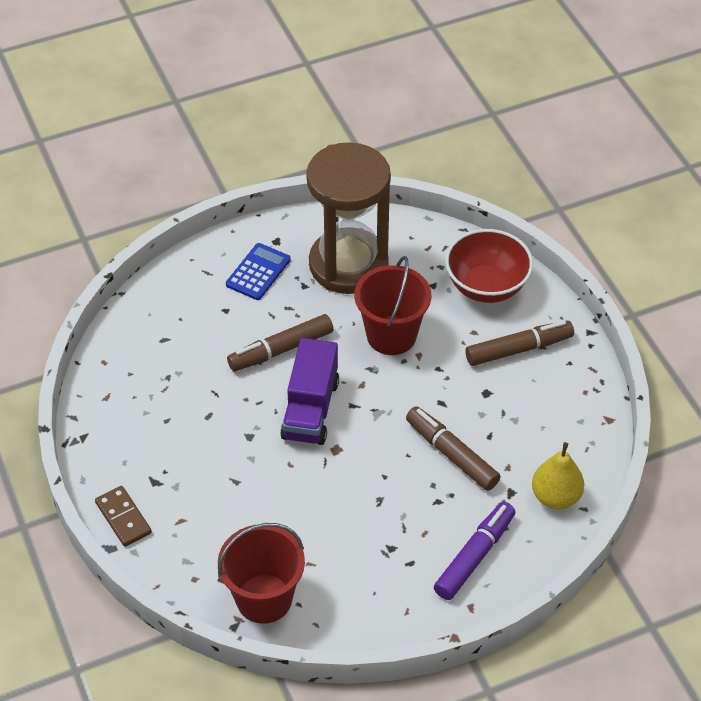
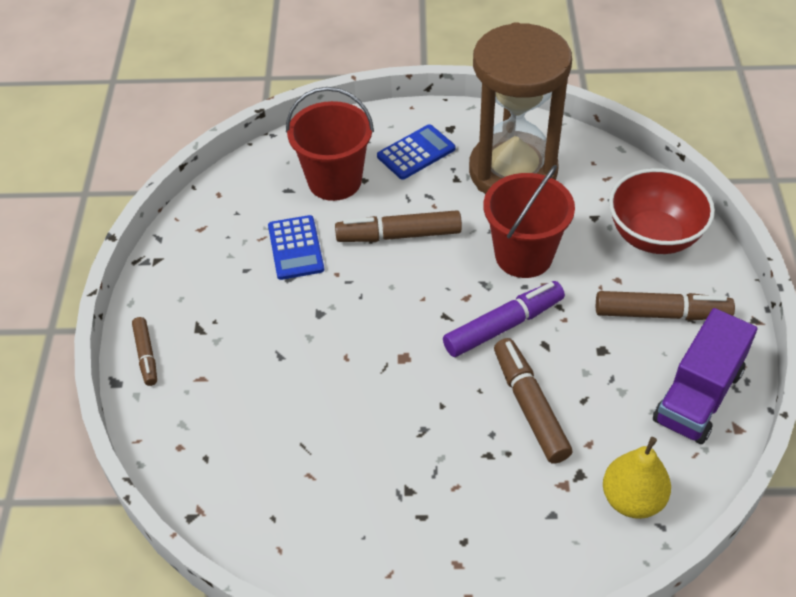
camera: 25 degrees right, 0 degrees up
(123, 518) = (146, 355): brown domino -> brown marker
(199, 388) = (295, 248): none -> blue calculator
(264, 598) = (239, 497): red bucket -> red bucket (334, 181)
(310, 409) = (398, 306): purple truck -> purple truck (698, 396)
(475, 556) = (501, 537): purple marker -> purple marker (504, 326)

